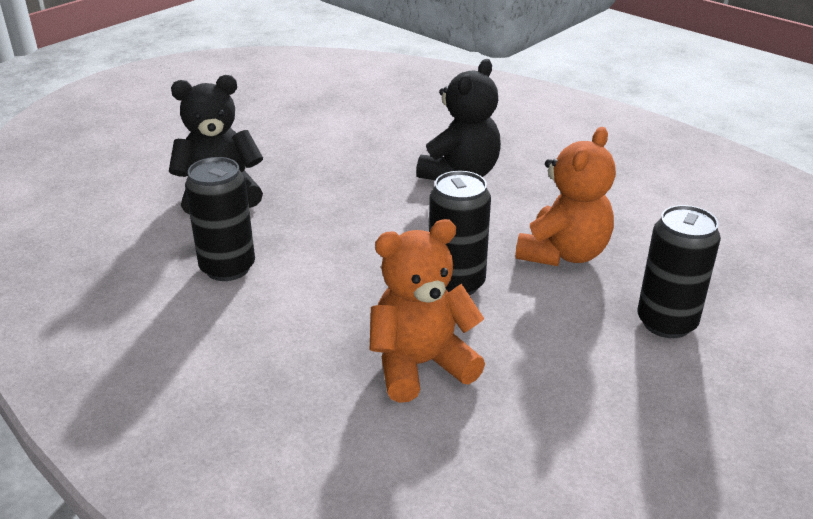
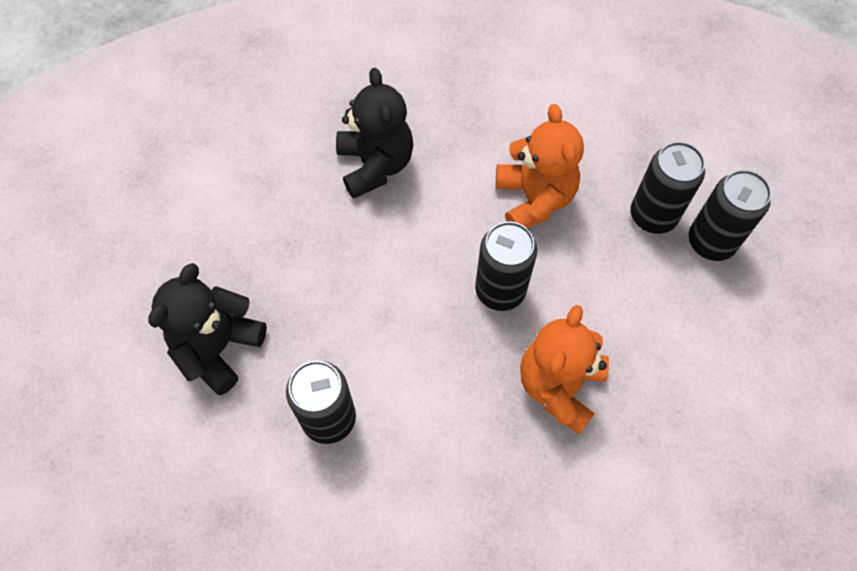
camera: 45 degrees left, 30 degrees up
(707, 372) = (711, 242): none -> black can

